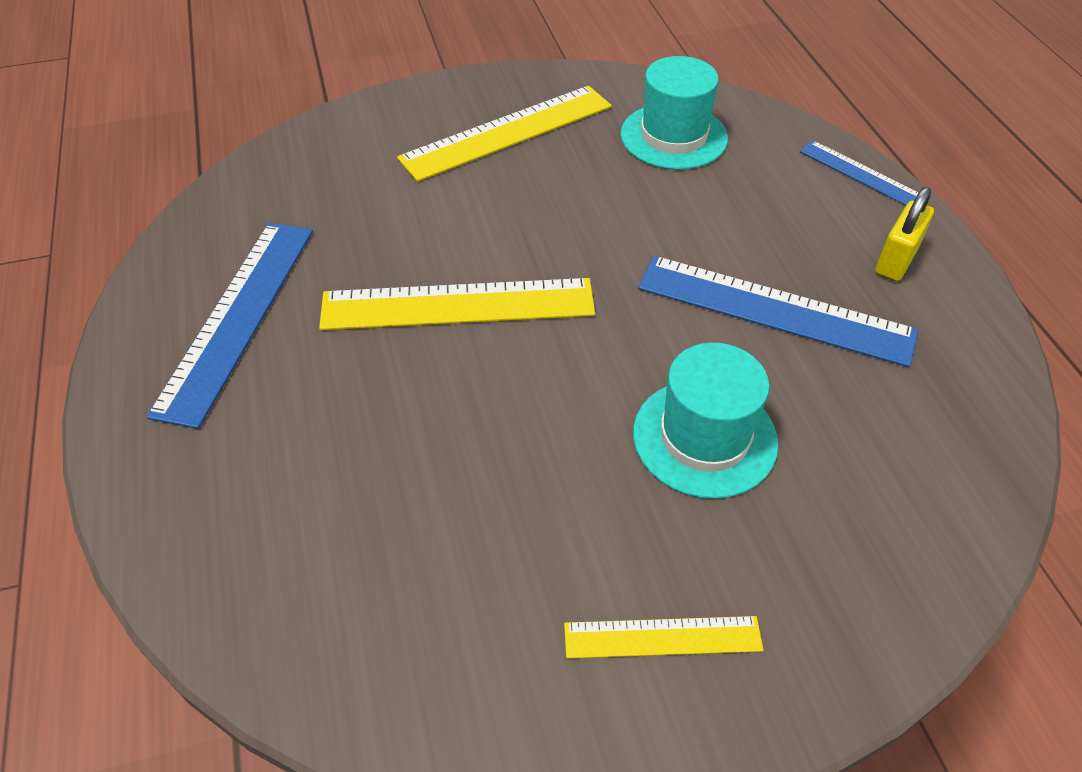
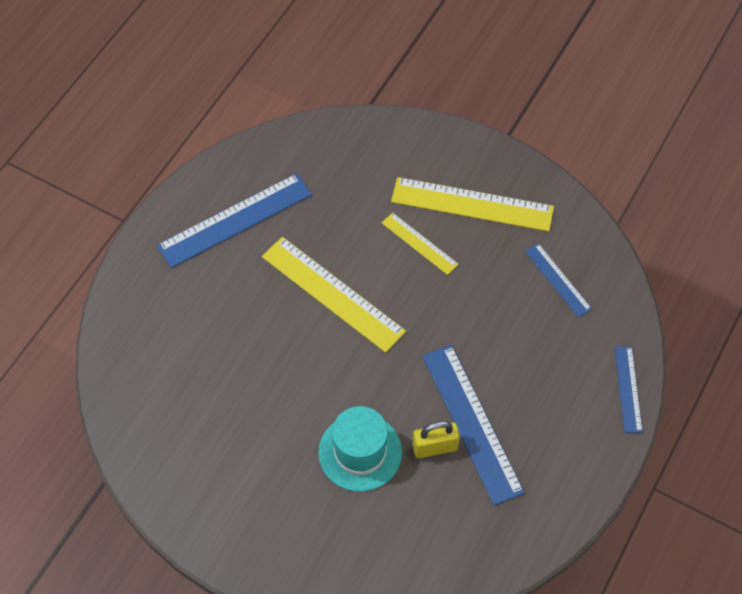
camera: 45 degrees right, 10 degrees up
(662, 637) = (246, 511): yellow ruler -> yellow ruler (419, 243)
(673, 136) = (557, 280): turquoise hat -> blue ruler
(896, 260) = (570, 451): yellow padlock -> yellow padlock (435, 447)

